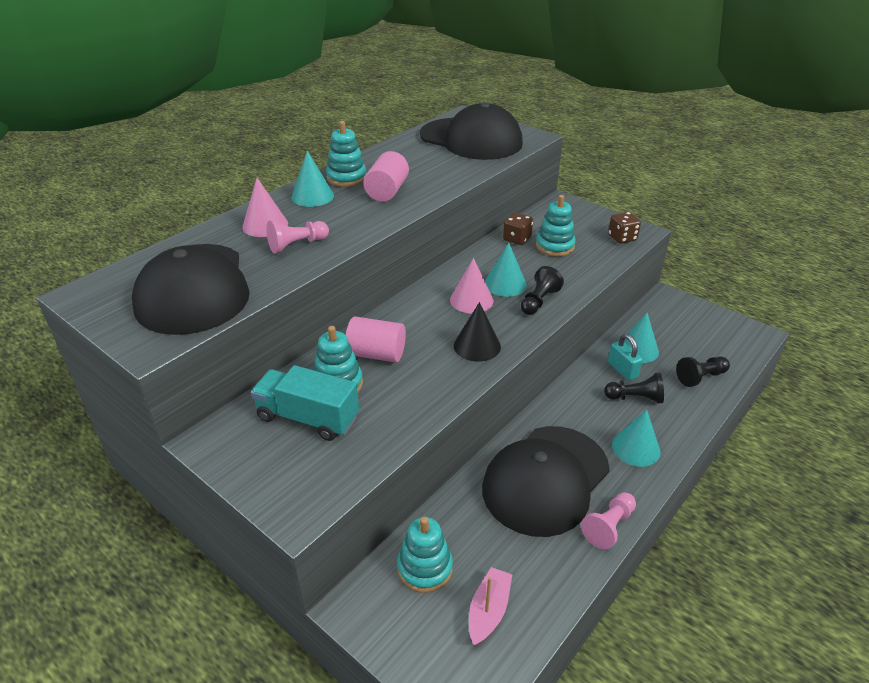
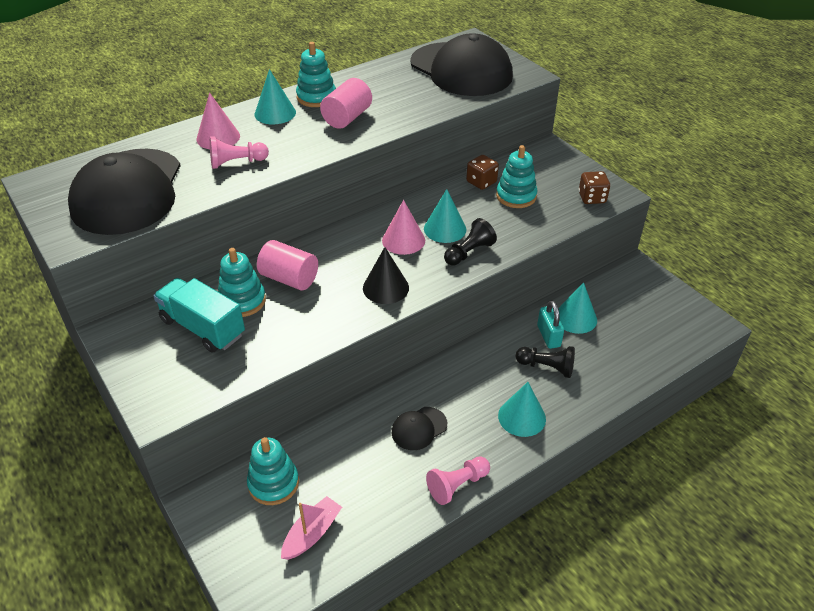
camera: 15 degrees right, 5 degrees up
(545, 479) = (419, 428): black cap -> black cap, size x0.42
(700, 377) = (626, 359): black pawn -> none

